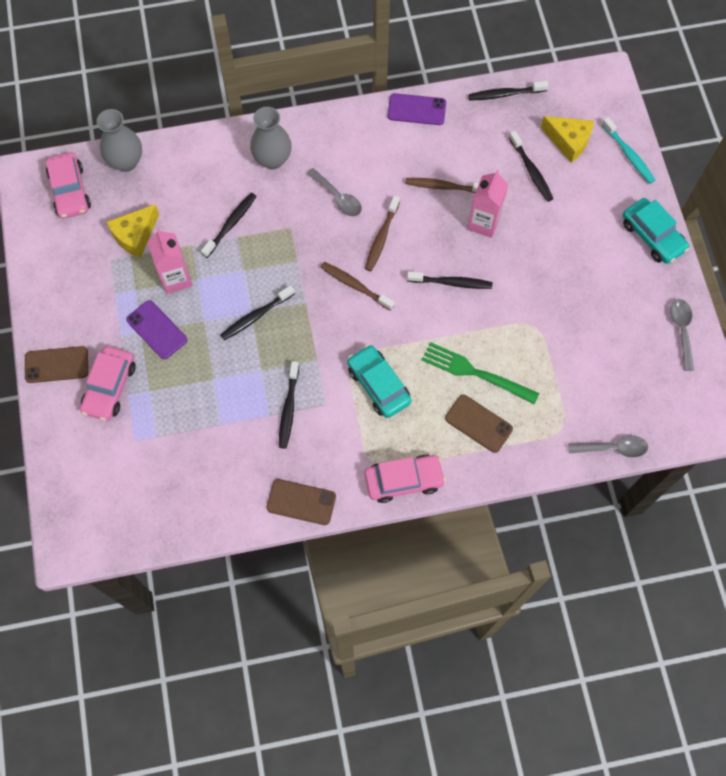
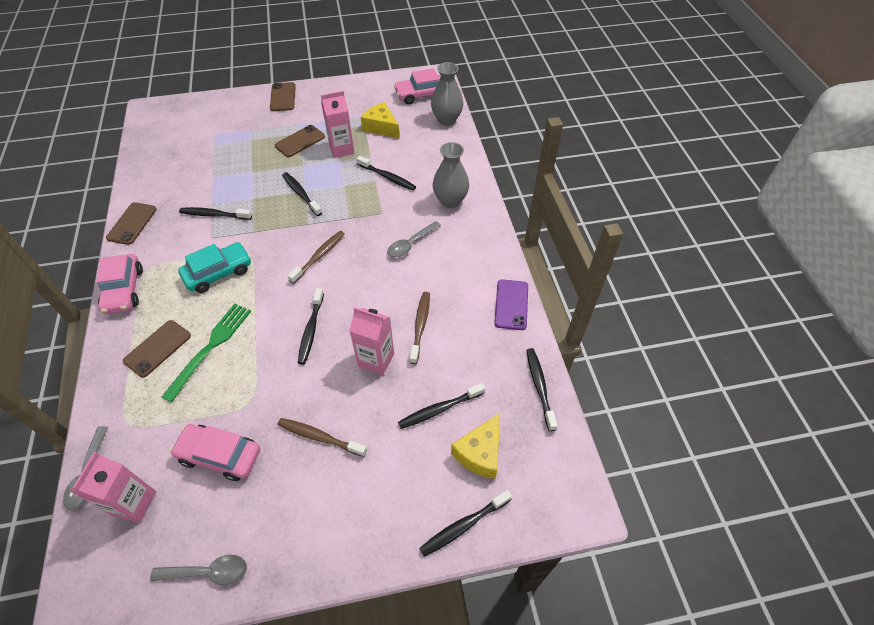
camera: 90 degrees right, 15 degrees down
(110, 387) = (259, 121): pink car -> pink car (220, 455)
(157, 330) = (300, 141): purple phone -> brown phone
(381, 237) = (366, 275): brown toothbrush -> brown toothbrush (320, 437)
(628, 154) = (464, 525): turquoise toothbrush -> black toothbrush
(634, 401) = (134, 503): none -> pink carton
(652, 236) = (344, 546): turquoise car -> none

